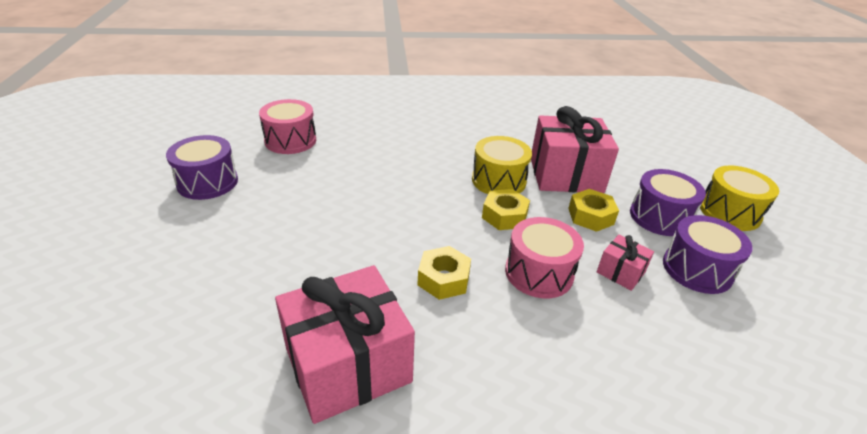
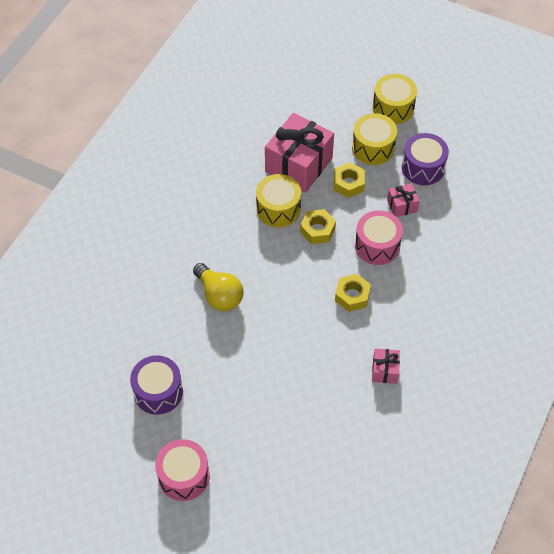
camera: 55 degrees left, 20 degrees up
(290, 140) = (130, 317): pink drum -> pink drum (184, 476)
(348, 364) = (384, 370): pink gift -> pink gift, size x0.46
(356, 180) = (219, 295): none -> yellow light bulb
(659, 217) = (373, 148): purple drum -> yellow drum

